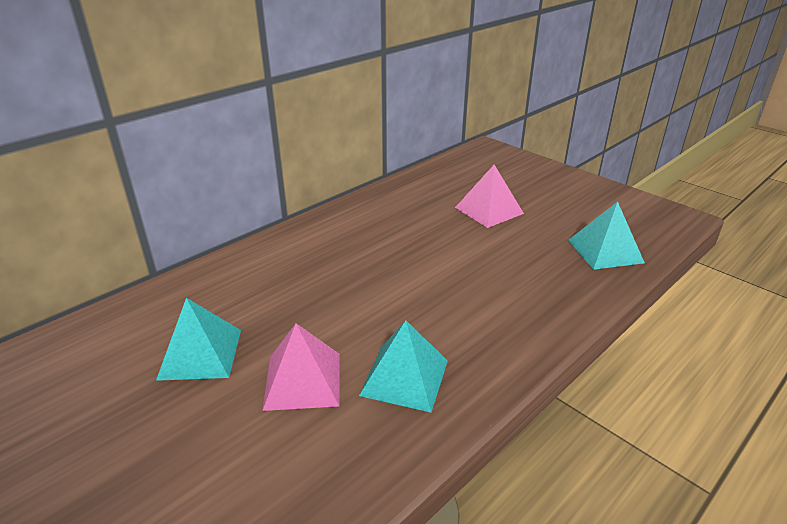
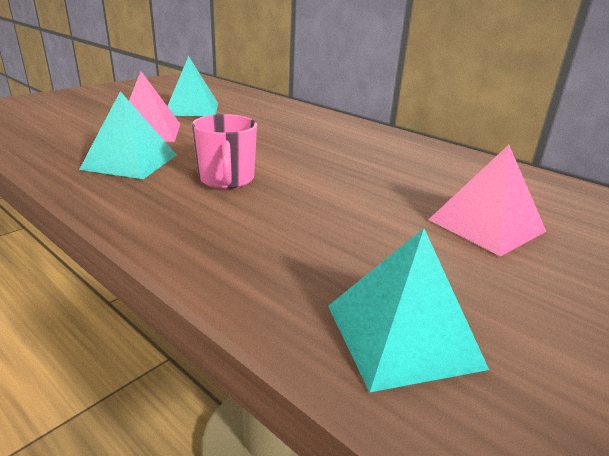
camera: 85 degrees right, 5 degrees down
(439, 310) = (226, 179): none -> pink mug

